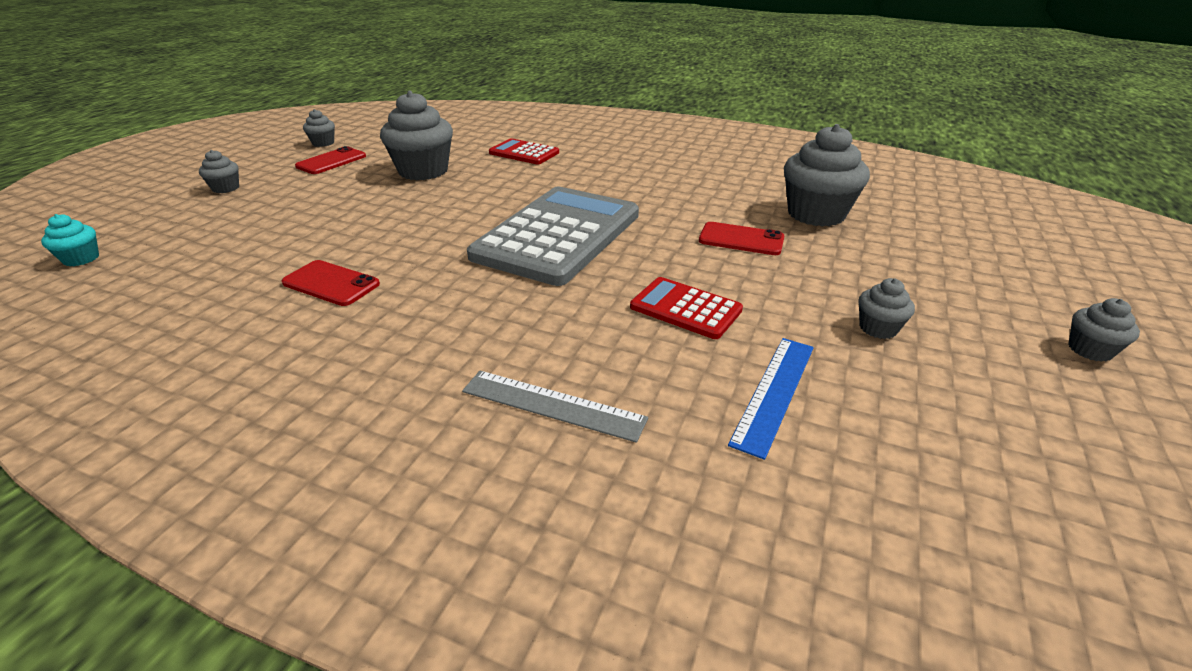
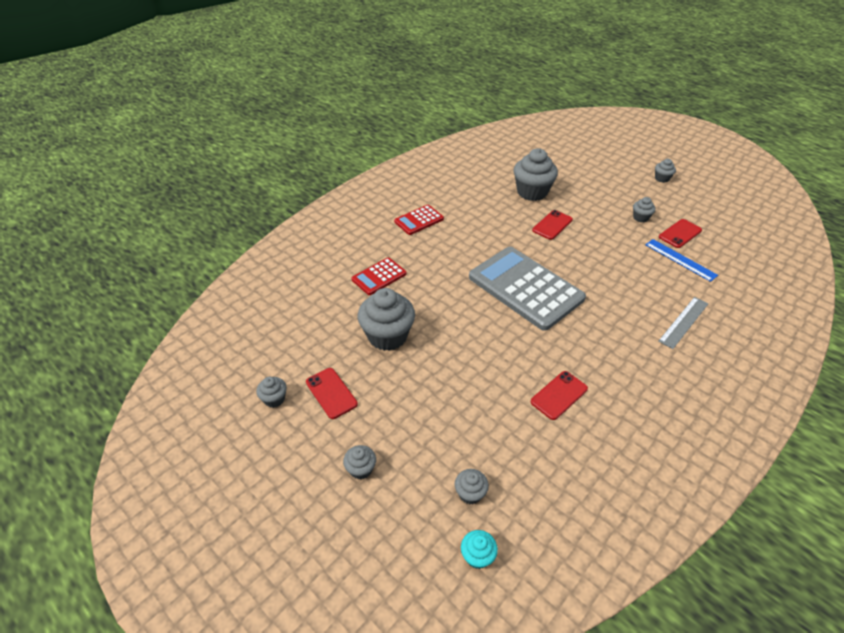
camera: 70 degrees left, 10 degrees up
(172, 244) = (470, 493): none -> grey cupcake
(685, 309) = (615, 264): red calculator -> red calculator (419, 220)
(880, 388) = (680, 234): none -> red phone

